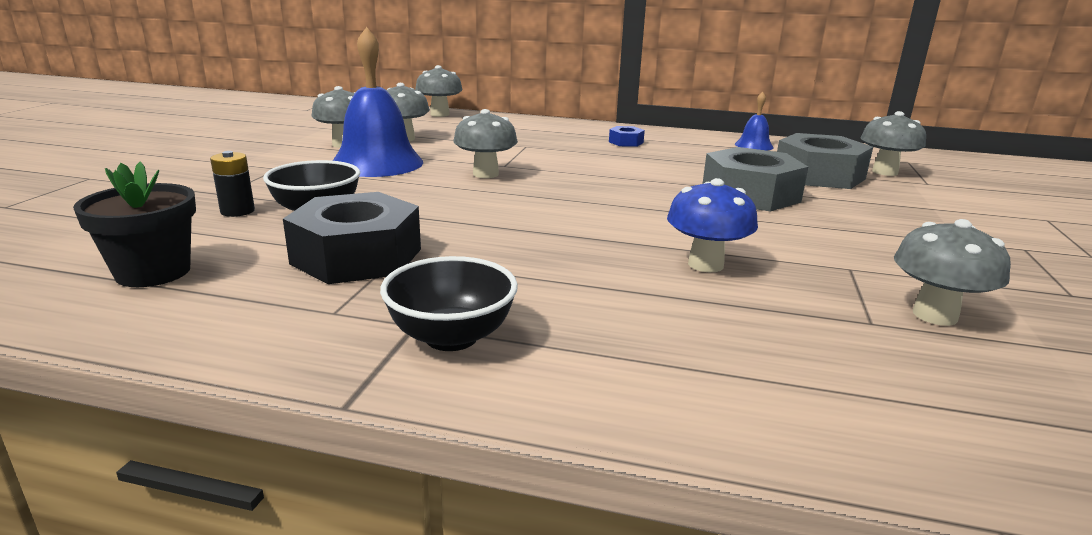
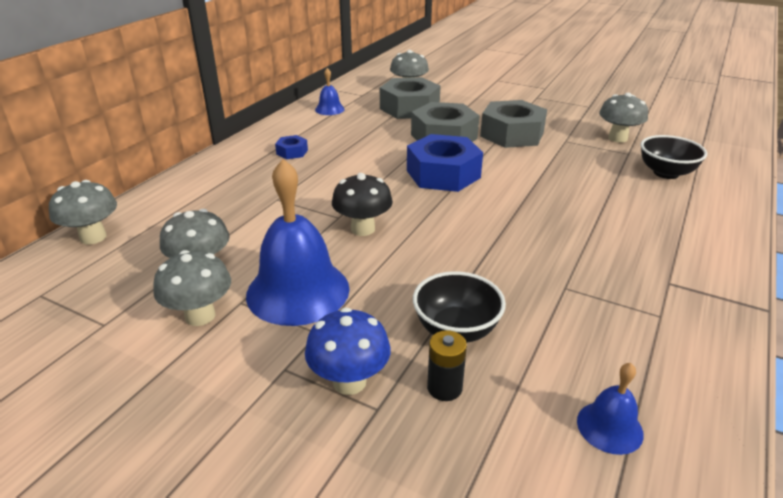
camera: 75 degrees left, 10 degrees up
(153, 272) = (609, 427): black flower pot -> blue bell
(357, 256) = (562, 305): black nut -> none
(451, 337) = (680, 270): black bowl -> black bowl (666, 173)
(485, 174) = (363, 229): grey mushroom -> black mushroom
(637, 198) = (443, 174): none -> blue nut
(705, 264) = (565, 176): blue mushroom -> blue mushroom (349, 382)
(818, 231) = (512, 134): none -> grey nut

